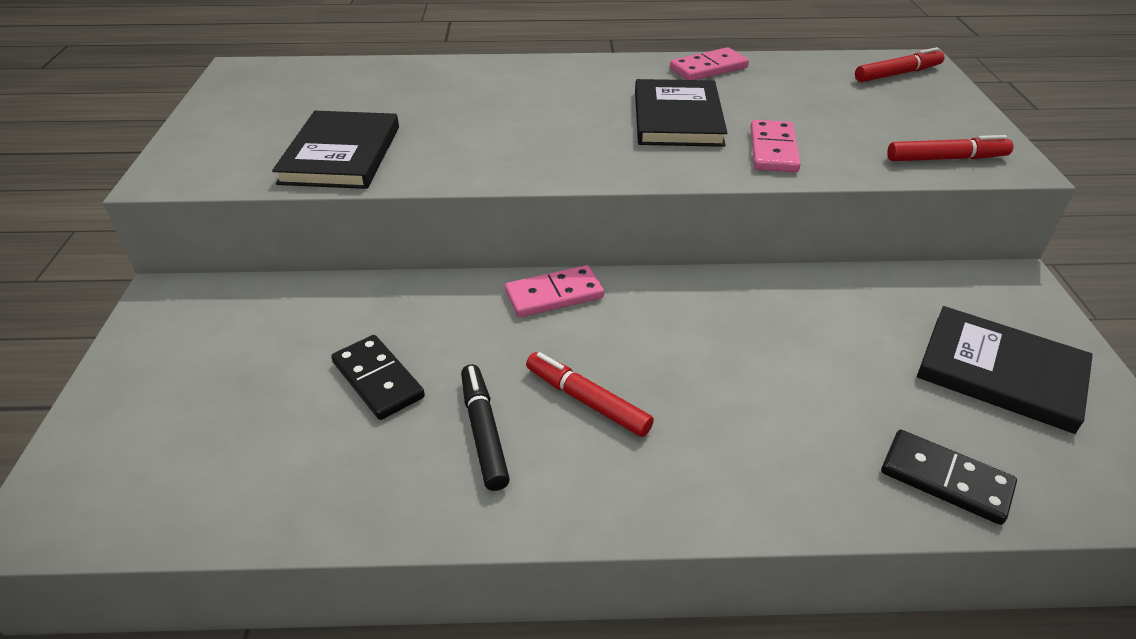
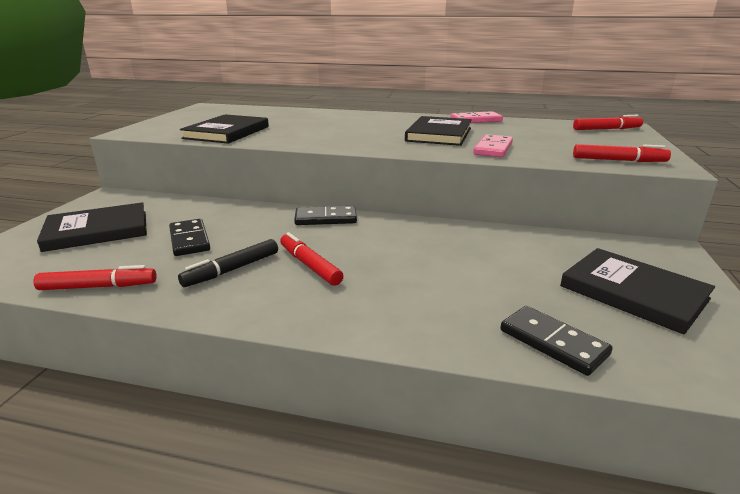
camera: 15 degrees right, 15 degrees down
(212, 385) = (97, 230): none -> black book
(307, 508) = (98, 287): none -> red marker
(483, 432) = (232, 270): black marker -> black marker turned 135 degrees counterclockwise
(554, 295) = (325, 219): pink domino -> black domino

